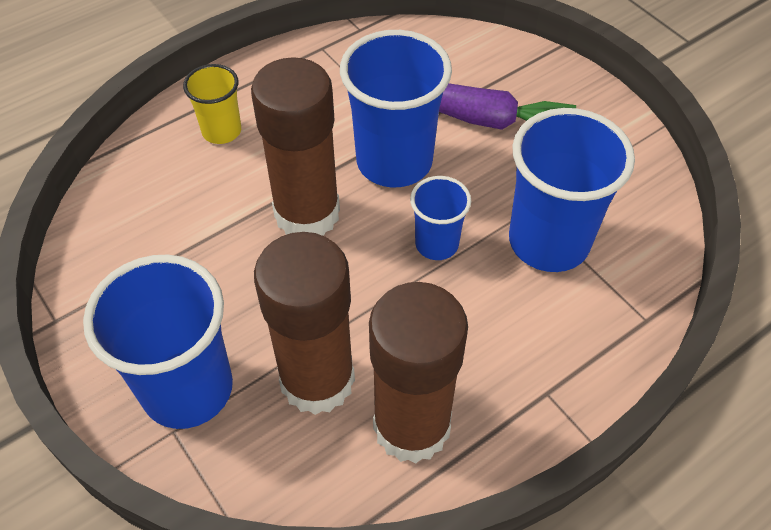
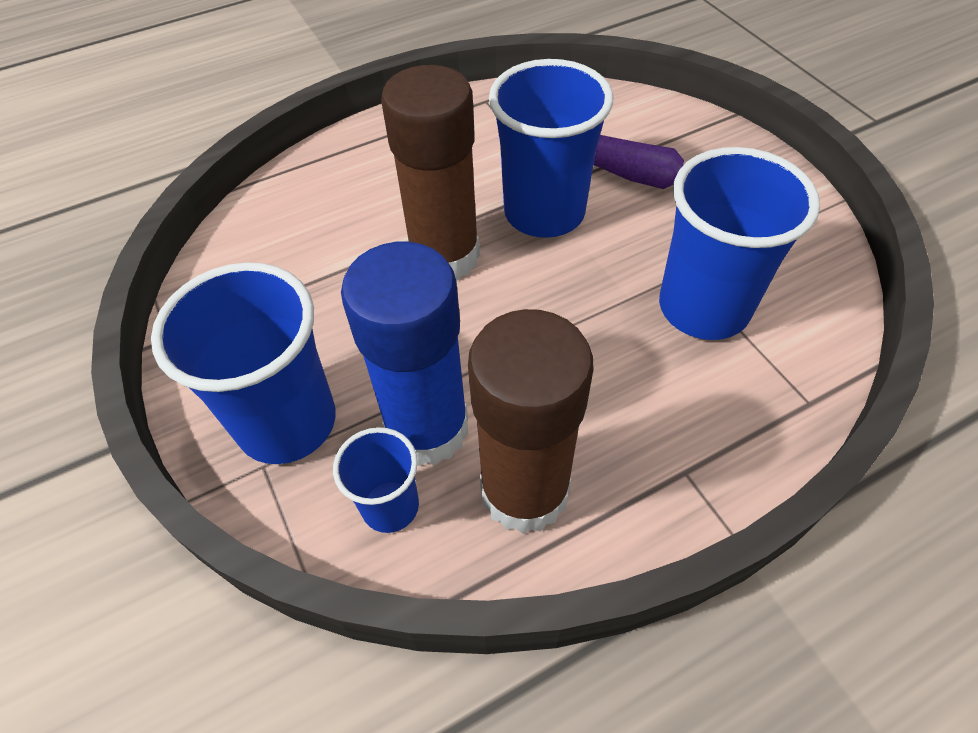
camera: 10 degrees right, 0 degrees up
(221, 131) = (371, 170): yellow cup -> none
(317, 380) = (427, 428): brown glue stick -> blue glue stick
(436, 244) = (578, 299): blue cup -> blue cup (390, 506)

